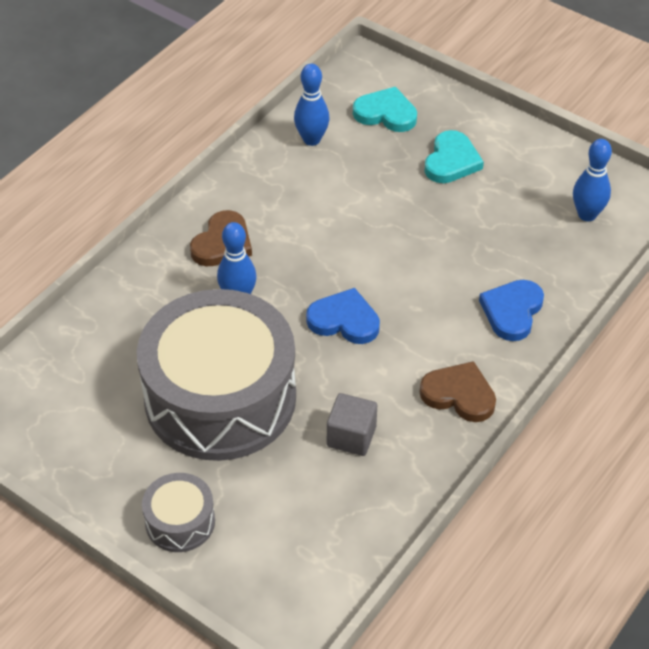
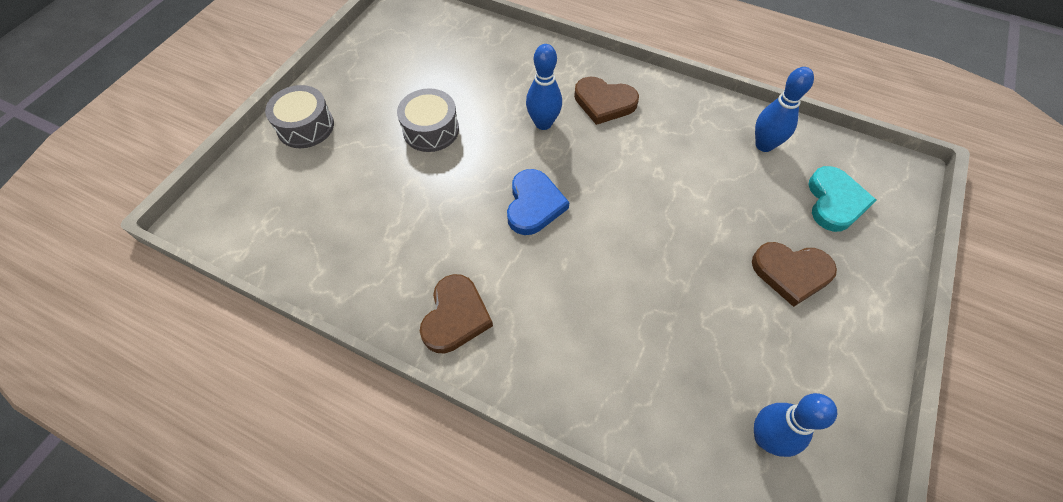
camera: 80 degrees right, 10 degrees up
(220, 397) = (431, 130): grey drum -> grey drum, size x0.43
(351, 436) = (396, 229): grey cube -> none
(451, 161) = (791, 273): turquoise heart -> brown heart
(512, 311) = (581, 359): blue heart -> none

